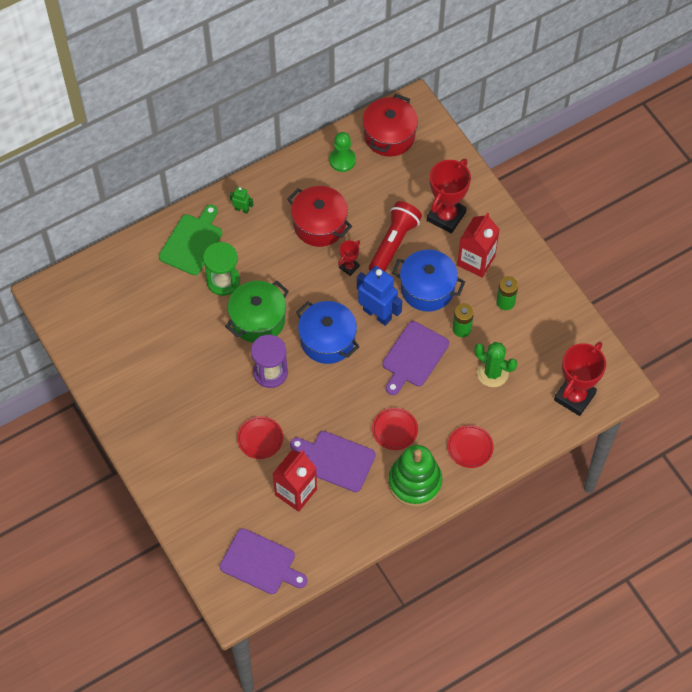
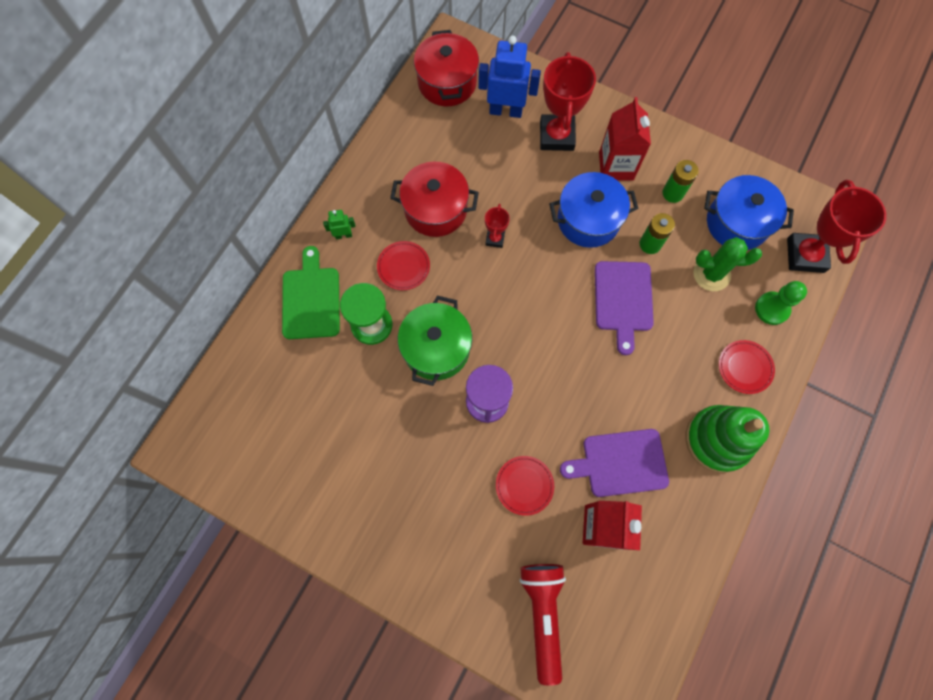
camera: 30 degrees left, 10 degrees up
(260, 563) = (620, 638): purple cutting board -> none
(327, 340) = (524, 331): blue pot -> blue pot (737, 223)
(342, 160) = (416, 130): green pawn -> green pawn (772, 309)
(377, 314) = (556, 274): blue robot -> blue robot (505, 111)
(393, 243) = (523, 190): red flashlight -> red flashlight (542, 614)
(394, 430) = (658, 392): red plate -> red plate (403, 267)

